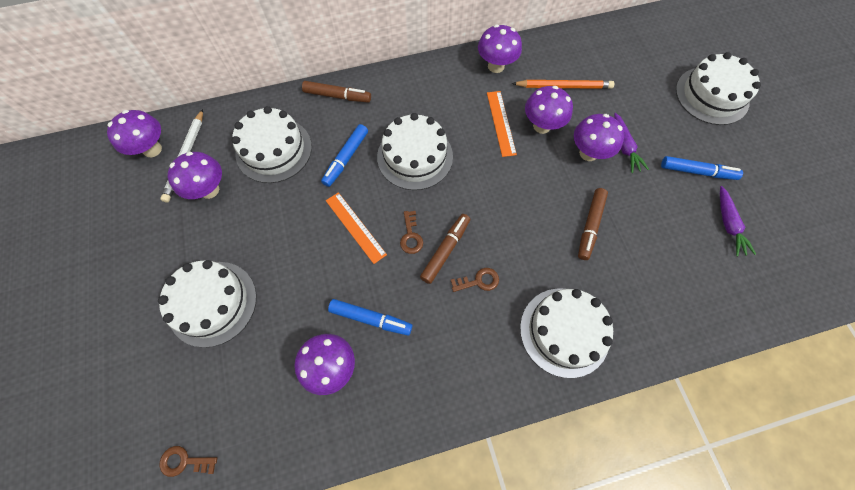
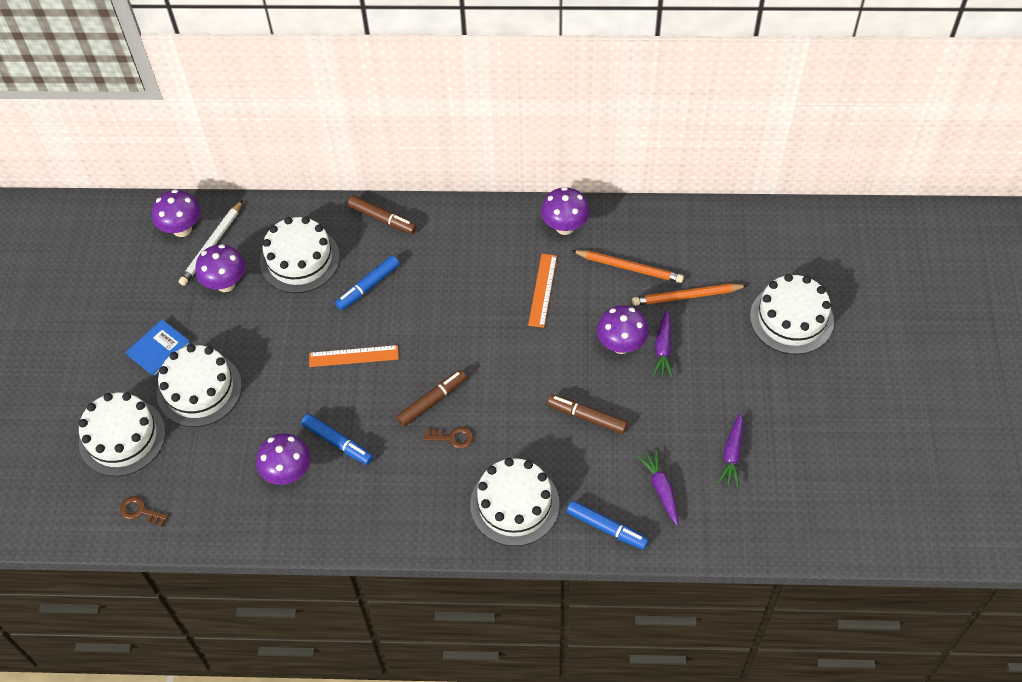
camera: 20 degrees right, 10 degrees down
(159, 272) = (159, 349): none -> blue book
(355, 227) = (353, 356): orange ruler -> orange ruler turned 75 degrees counterclockwise
(411, 236) = (404, 378): brown key -> none
(415, 156) = (438, 302): white cake -> white cake (122, 437)
(542, 126) = (585, 304): purple mushroom -> none
(590, 226) = (587, 417): brown marker -> brown marker turned 75 degrees clockwise
(621, 98) = (687, 296): none -> orange pencil
(686, 275) = (661, 489): none -> purple carrot
(697, 172) = (729, 394): blue marker -> blue marker (607, 528)

